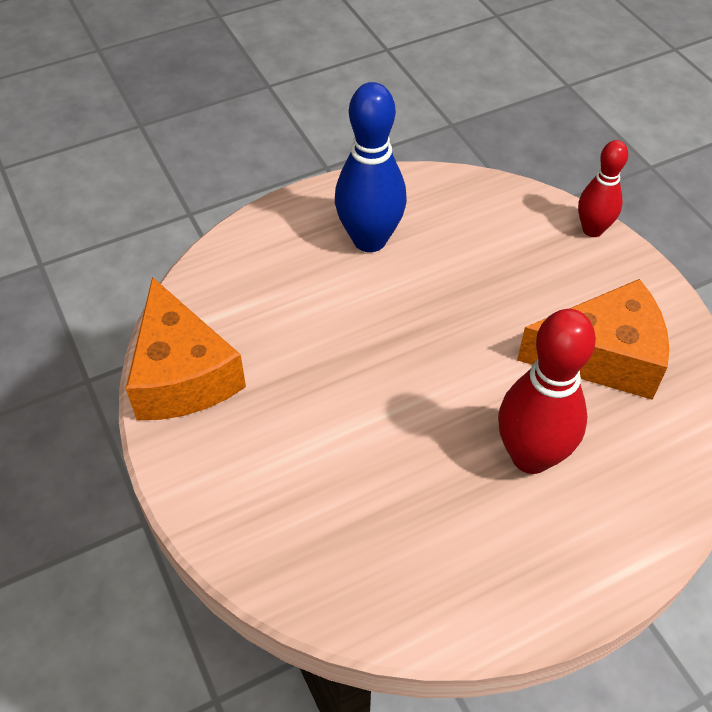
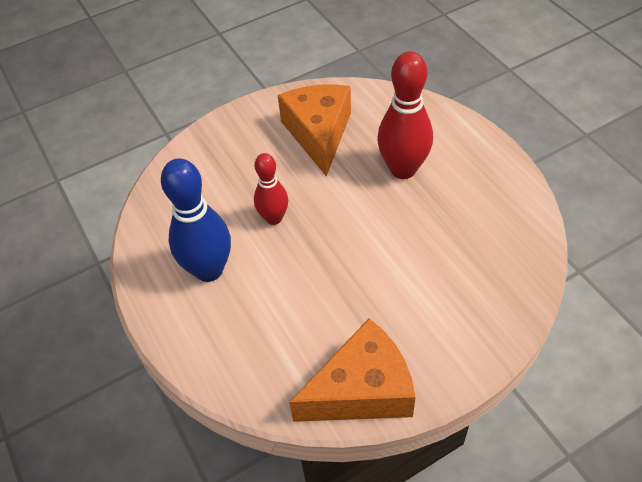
camera: 90 degrees left, 0 degrees up
(592, 230) = (203, 135): red bowling pin -> red bowling pin (274, 218)

